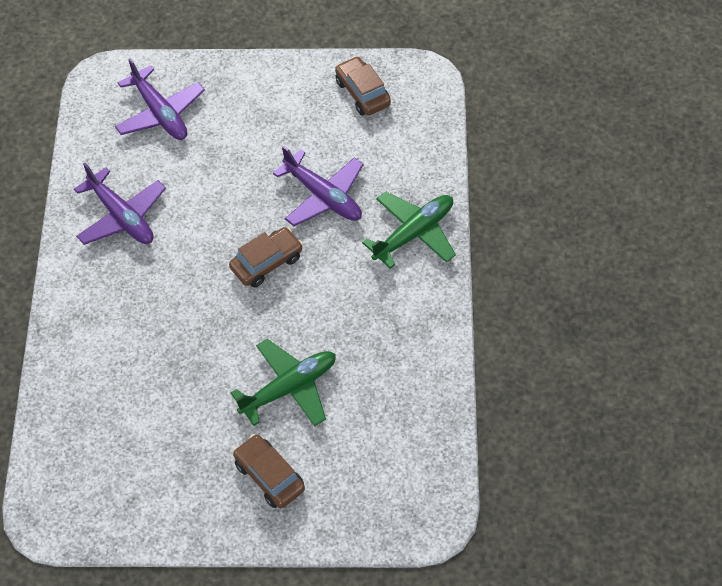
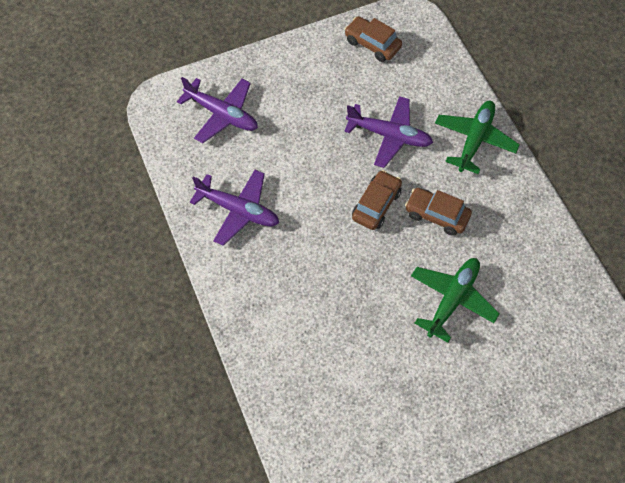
camera: 25 degrees left, 5 degrees up
(269, 476) = (478, 378): brown car -> brown car (436, 215)

